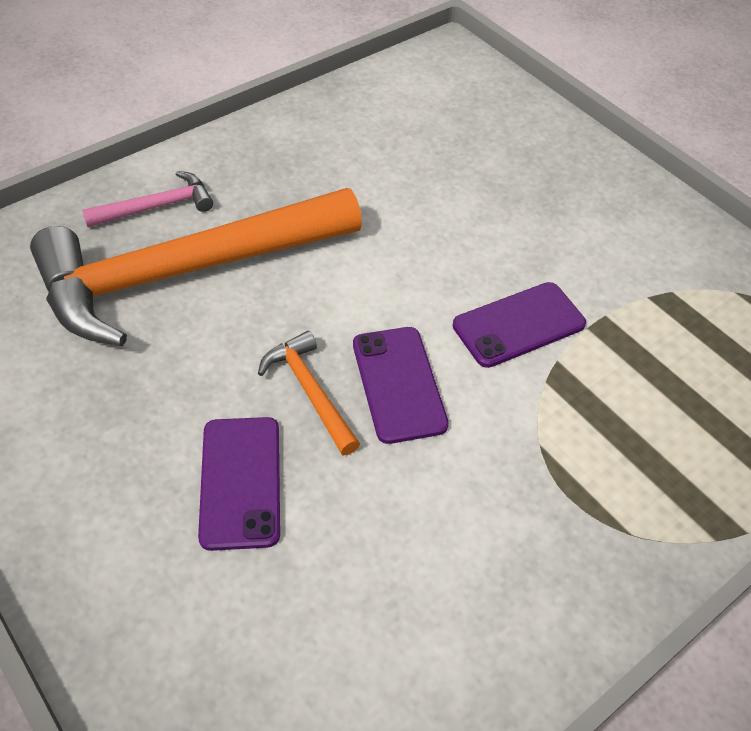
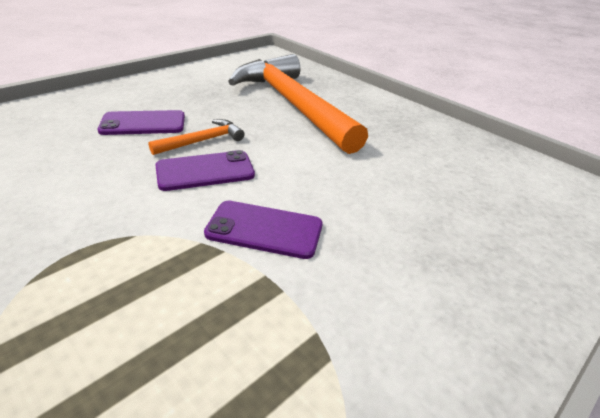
camera: 85 degrees right, 15 degrees down
(157, 207) = (341, 95): pink hammer -> none
(518, 325) = (264, 229): purple phone -> purple phone turned 45 degrees counterclockwise

